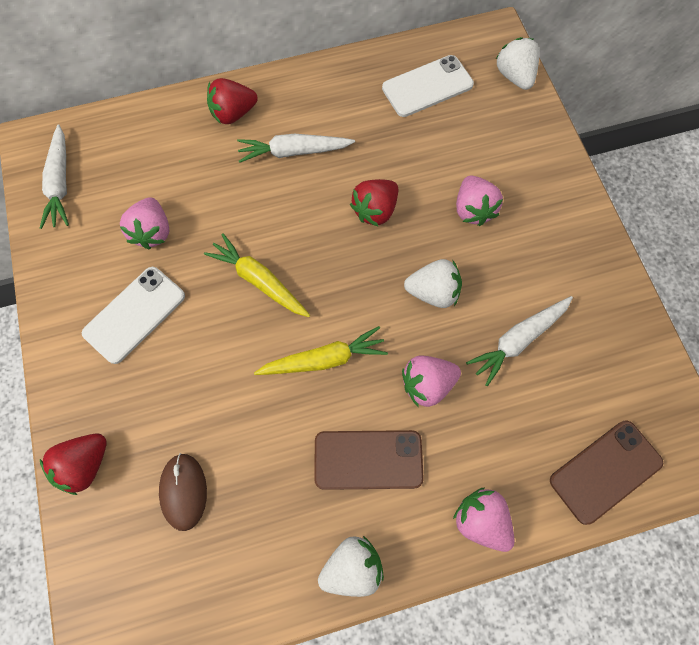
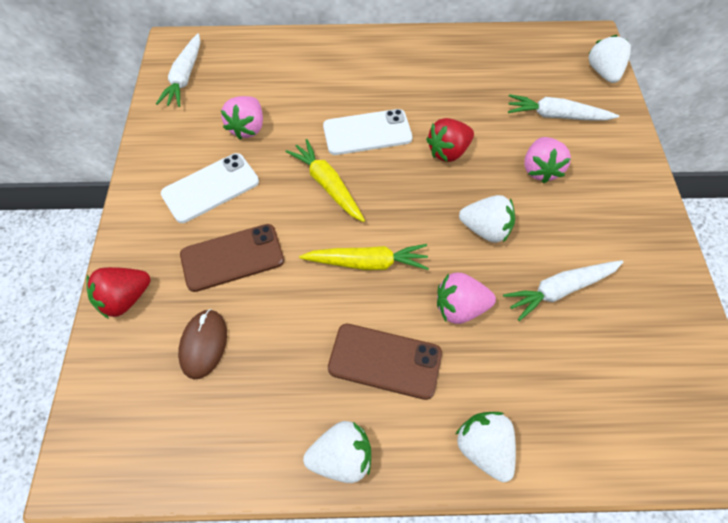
camera: 15 degrees right, 10 degrees down
(233, 113) = (344, 54): red strawberry -> none
(294, 152) = (388, 92): white carrot -> white carrot (557, 116)
(427, 86) = (520, 66): white phone -> white phone (367, 132)
(481, 520) = (484, 448): pink strawberry -> white strawberry
(605, 471) = (627, 435): brown phone -> brown phone (232, 258)

